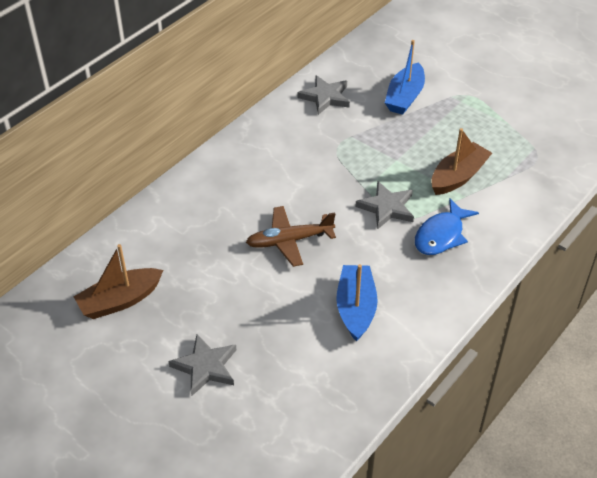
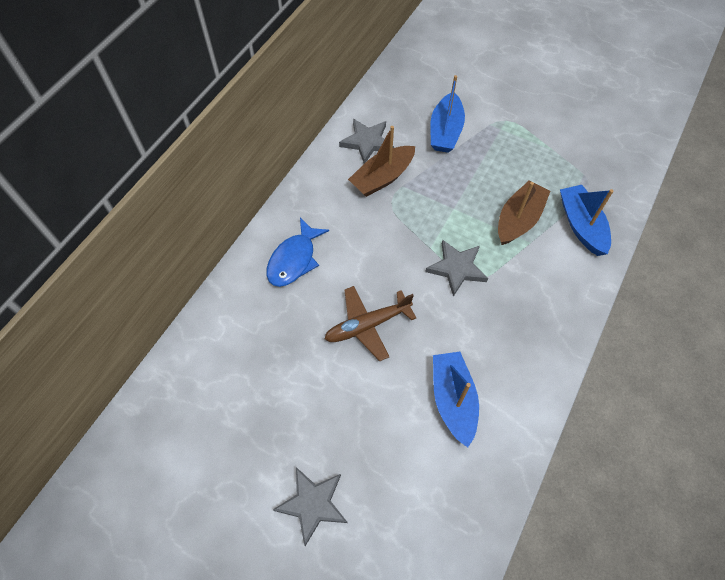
camera: 10 degrees left, 15 degrees up
(120, 301) = (204, 432): brown boat -> brown boat (382, 178)
(441, 235) = (518, 294): blue fish -> blue fish (294, 259)
(520, 189) = (581, 225): none -> blue boat

